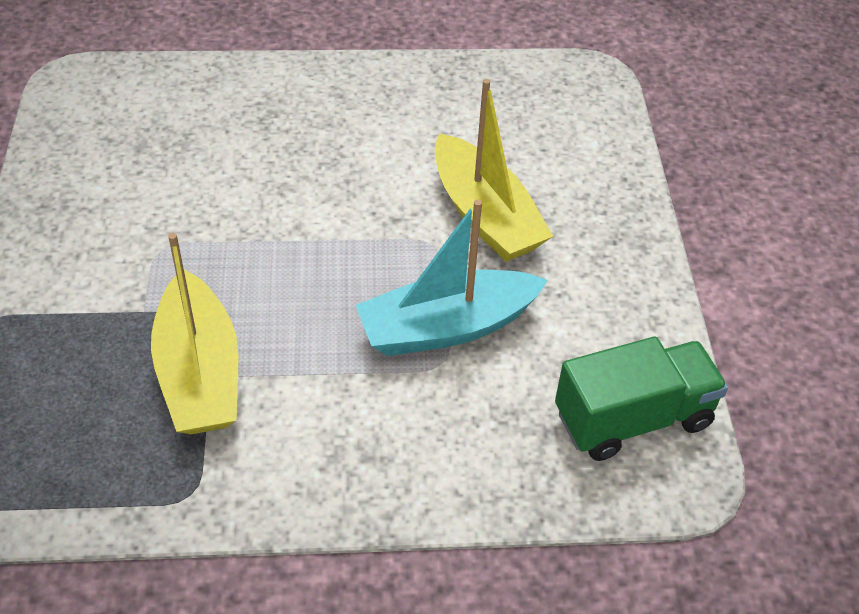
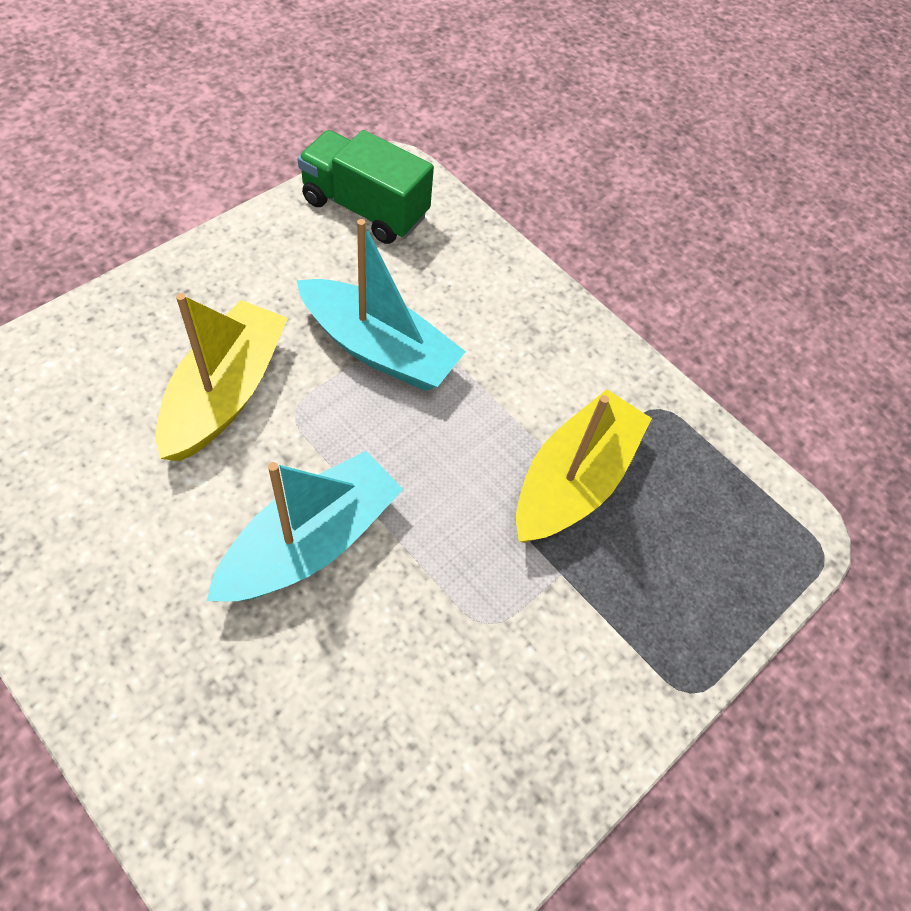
camera: 135 degrees left, 10 degrees up
(316, 197) = (311, 542): none -> turquoise boat

